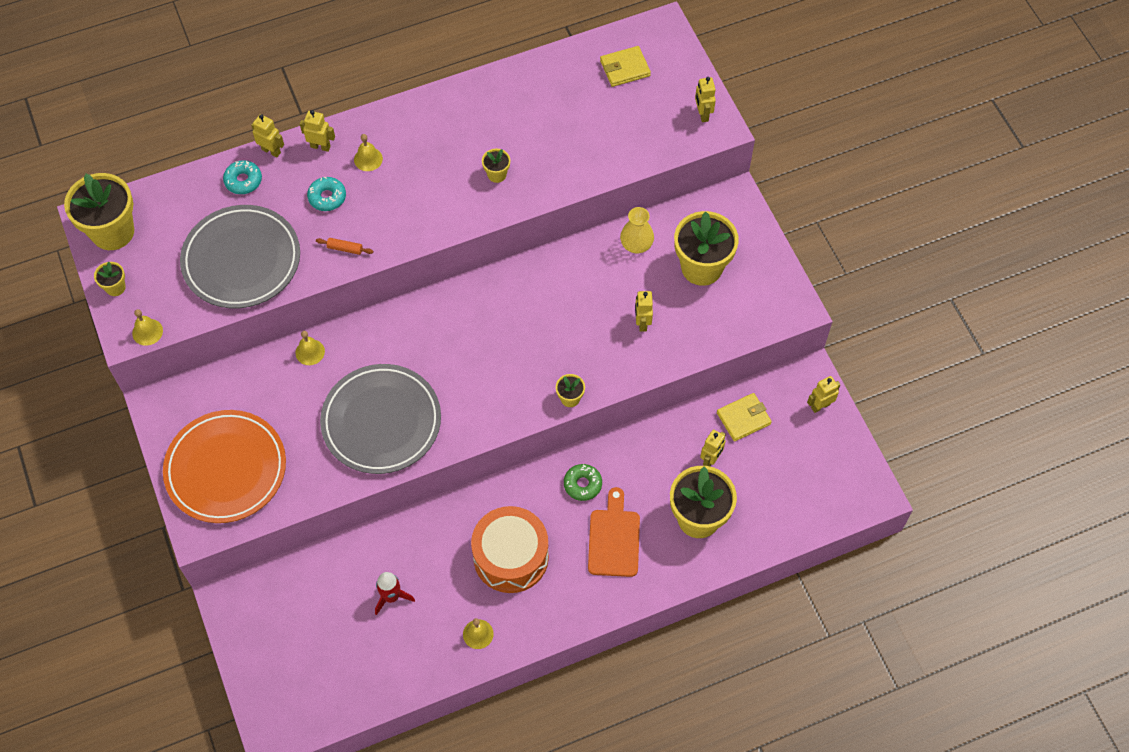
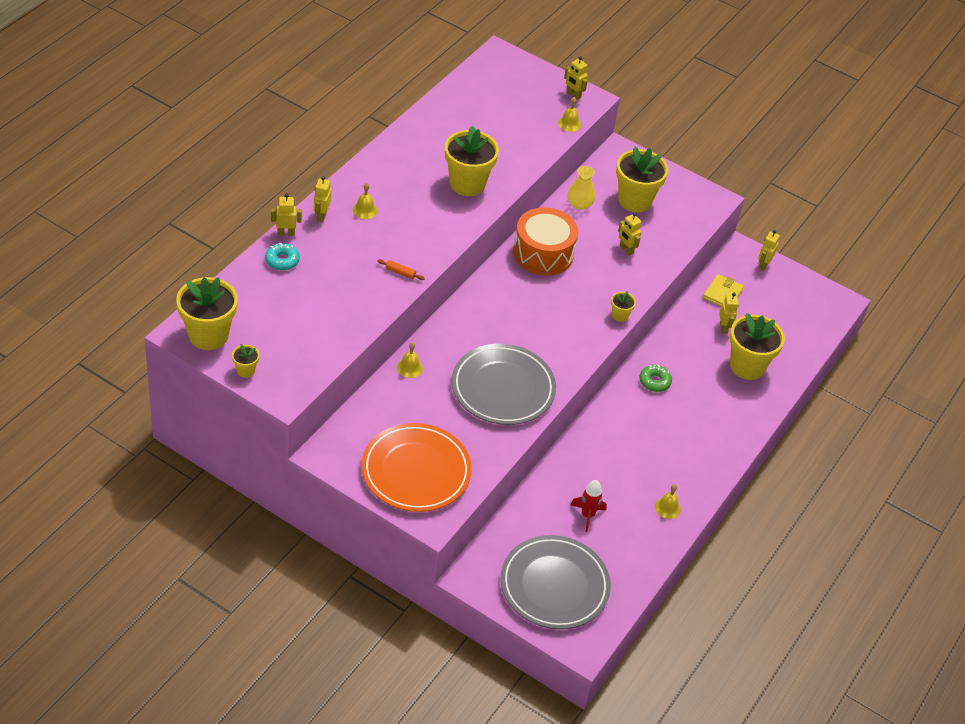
camera: 40 degrees left, 15 degrees down
(147, 332) = (299, 388): yellow bell -> yellow bell (569, 124)
(241, 260) = (329, 312): grey plate -> grey plate (554, 585)
(320, 146) = (321, 216): yellow robot -> yellow robot turned 60 degrees counterclockwise
(327, 197) = (357, 246): turquoise donut -> none
(345, 248) = (400, 272): orange rolling pin -> orange rolling pin turned 45 degrees clockwise
(497, 174) = (467, 184): yellow flower pot -> yellow flower pot, size x2.23
(511, 557) = (647, 449): orange drum -> orange drum (543, 253)
(614, 539) = (705, 405): orange cutting board -> none
(625, 68) = (496, 87): yellow wallet -> none

